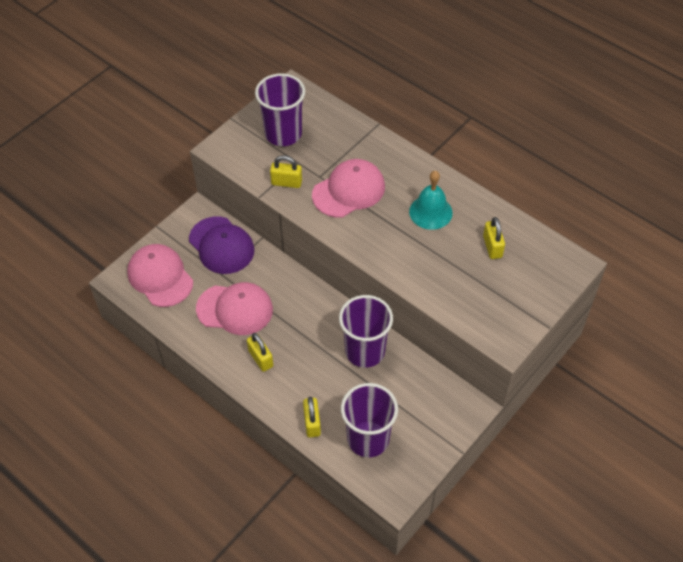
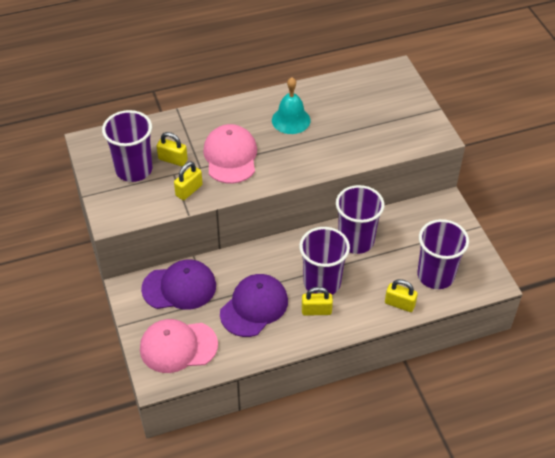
camera: 60 degrees left, 5 degrees down
(235, 309) = (254, 307): pink cap -> purple cap
(295, 347) = (322, 283): none -> purple cup
(492, 247) = (349, 103): yellow padlock -> yellow padlock (173, 160)

